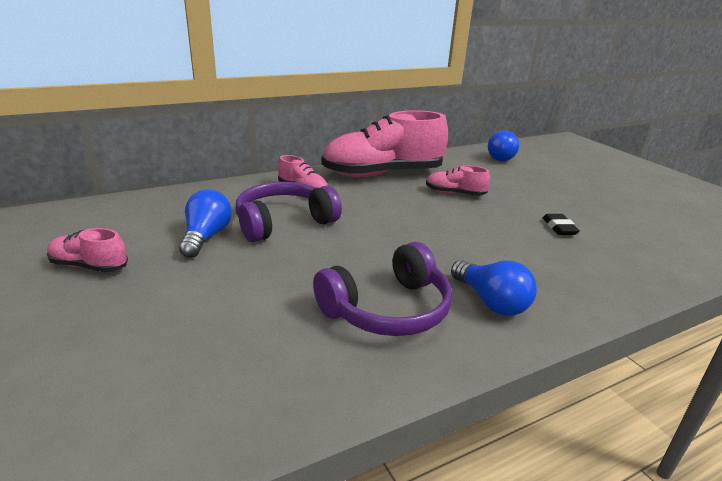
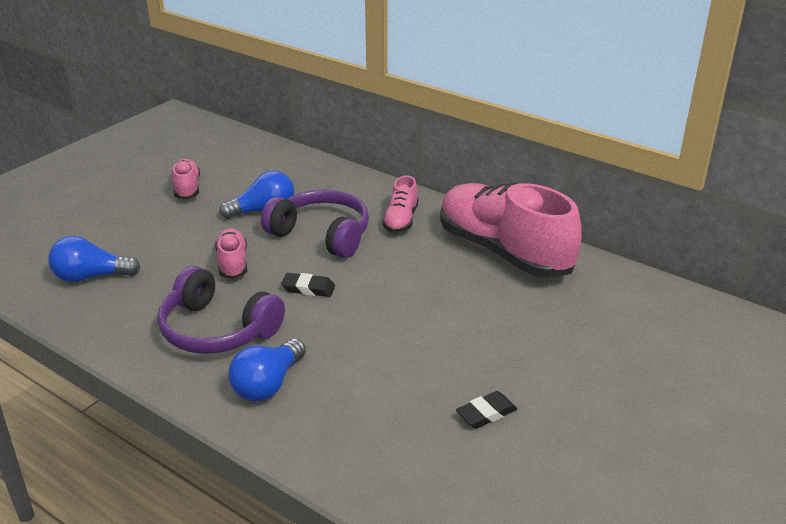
camera: 65 degrees right, 5 degrees up
(361, 248) = (308, 288): none -> black eraser
(454, 193) = (504, 314): pink shoe -> pink shoe (232, 263)
(501, 157) = (697, 328): blue light bulb -> blue light bulb (91, 277)

